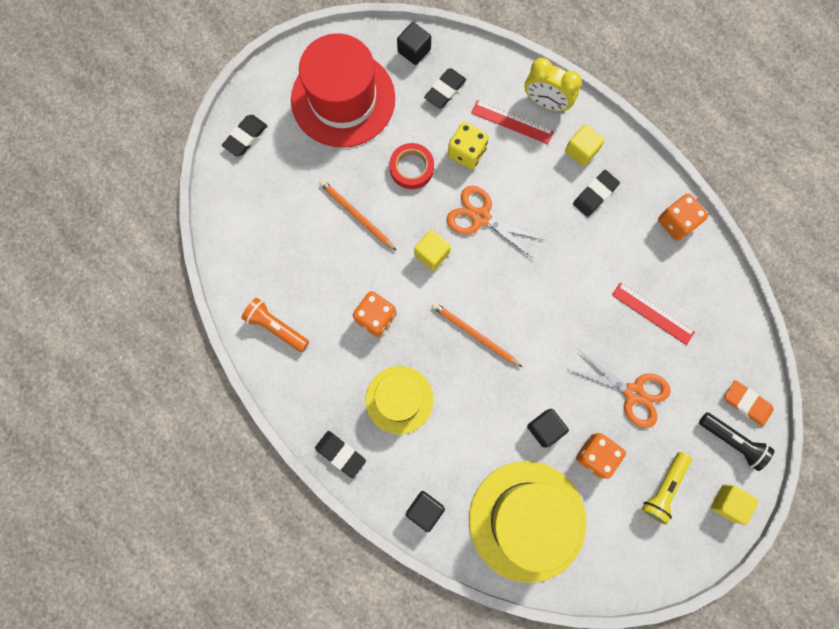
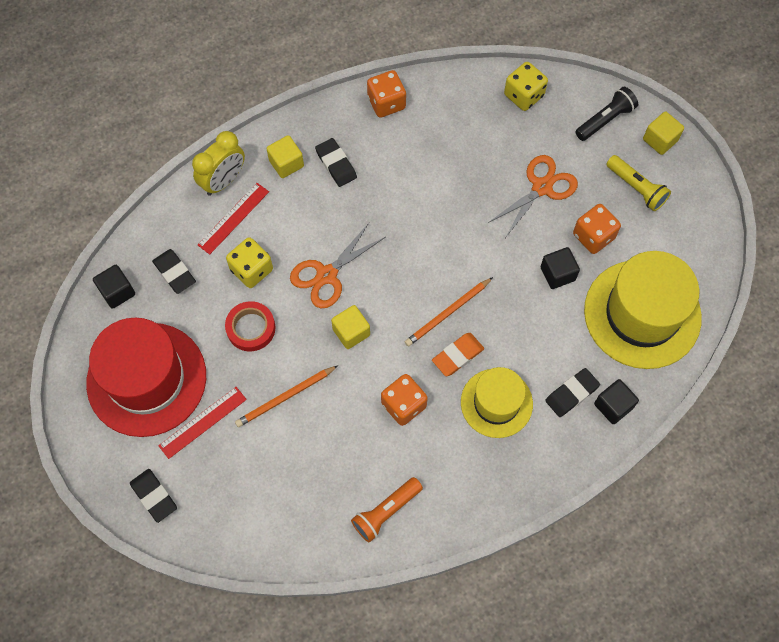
camera: 75 degrees left, 10 degrees down
(340, 454) = (539, 475): black eraser -> black eraser (571, 394)
(653, 313) = (469, 149): red ruler -> red ruler (202, 422)
(732, 352) = (523, 95): none -> yellow dice
(746, 403) = (573, 98): orange eraser -> orange eraser (457, 355)

